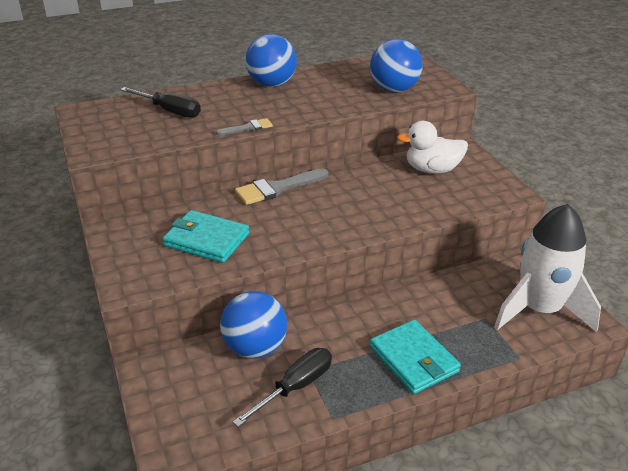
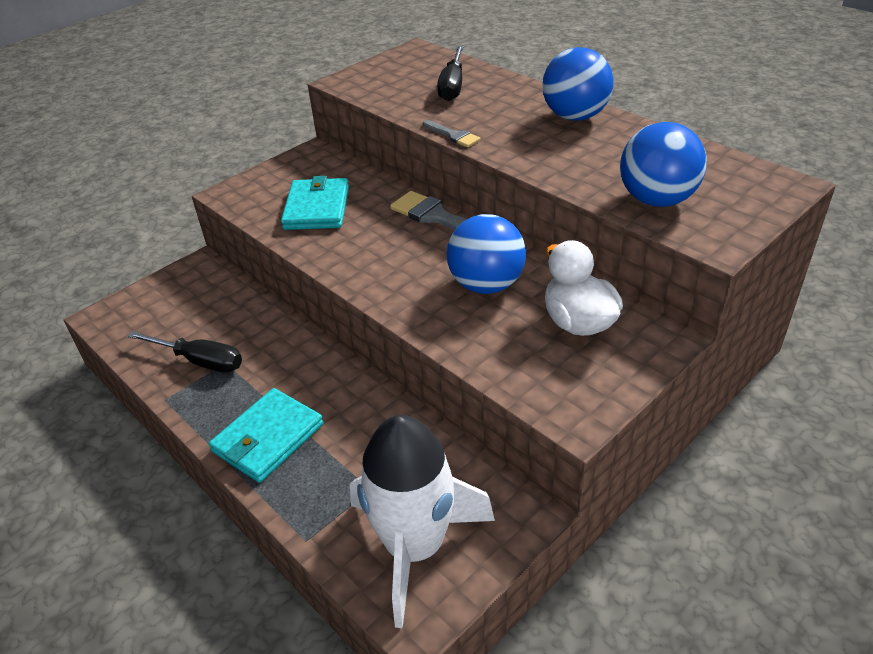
camera: 70 degrees right, 5 degrees up
(255, 348) = (245, 317): blue ball -> blue ball (486, 285)

